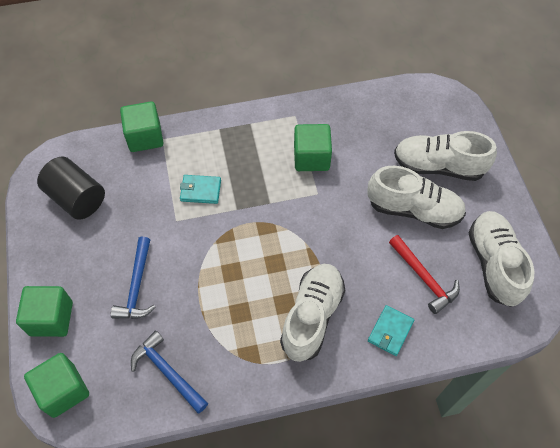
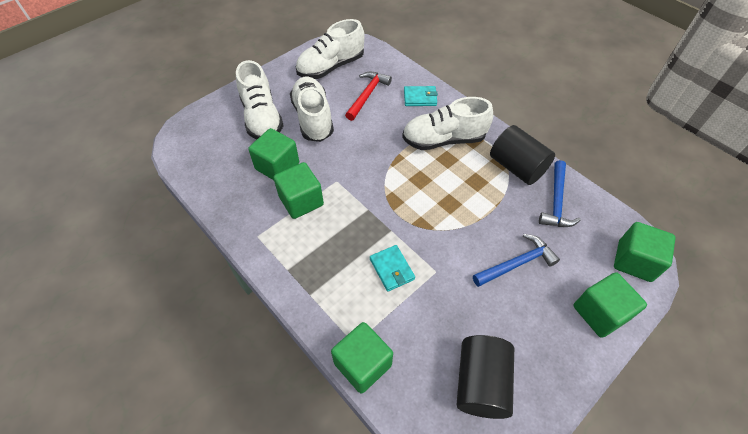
camera: 120 degrees left, 5 degrees down
(231, 365) = (517, 167): none -> black cylinder
(363, 155) = (277, 166): none -> green cube

